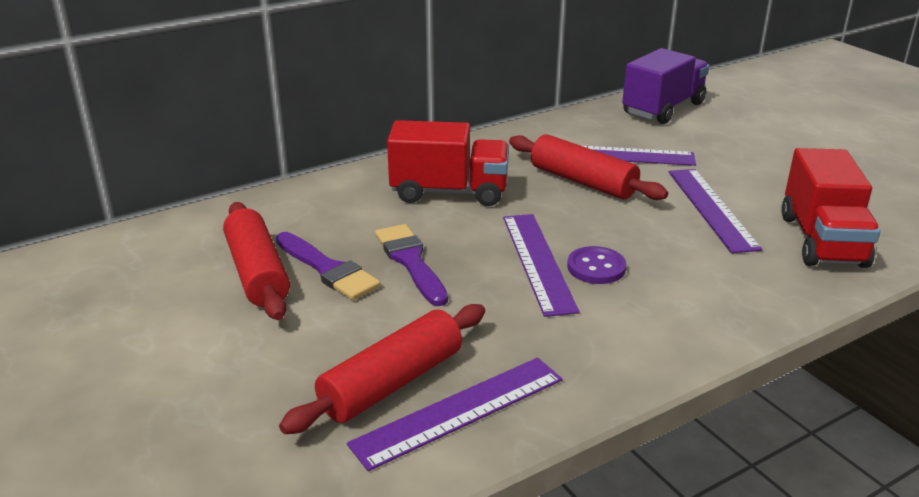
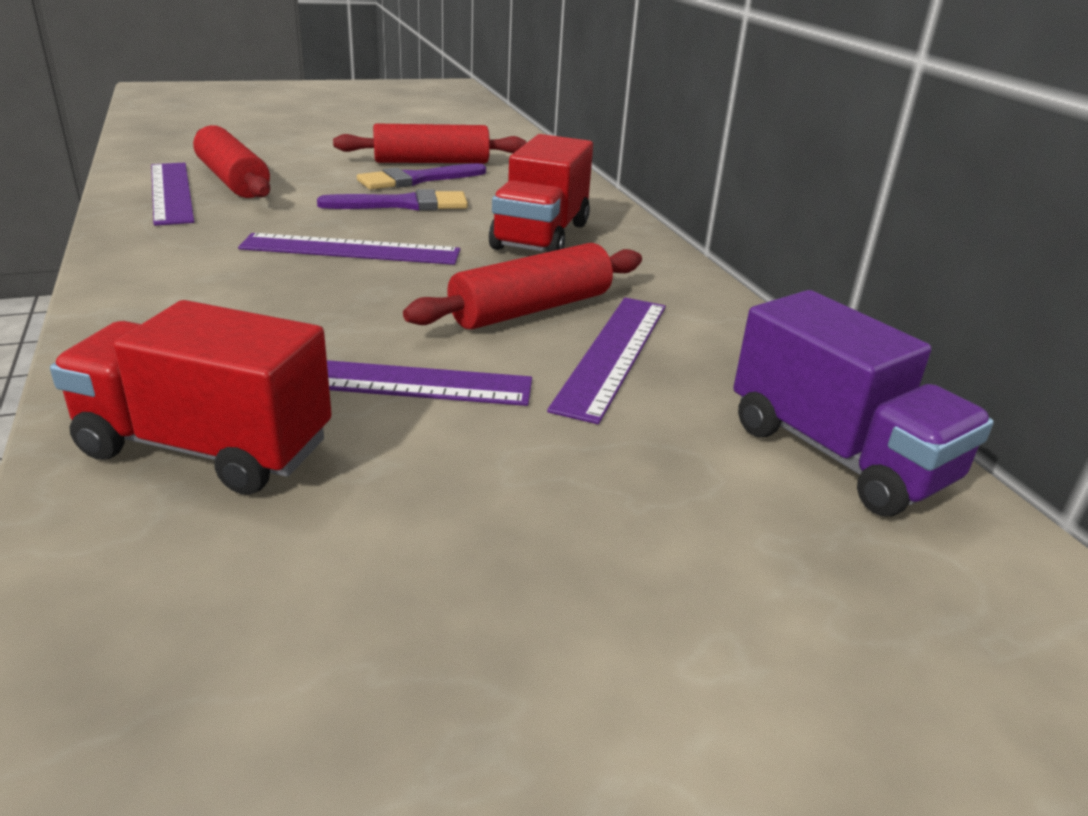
camera: 100 degrees right, 0 degrees up
(596, 267) = (310, 273): purple button -> none

